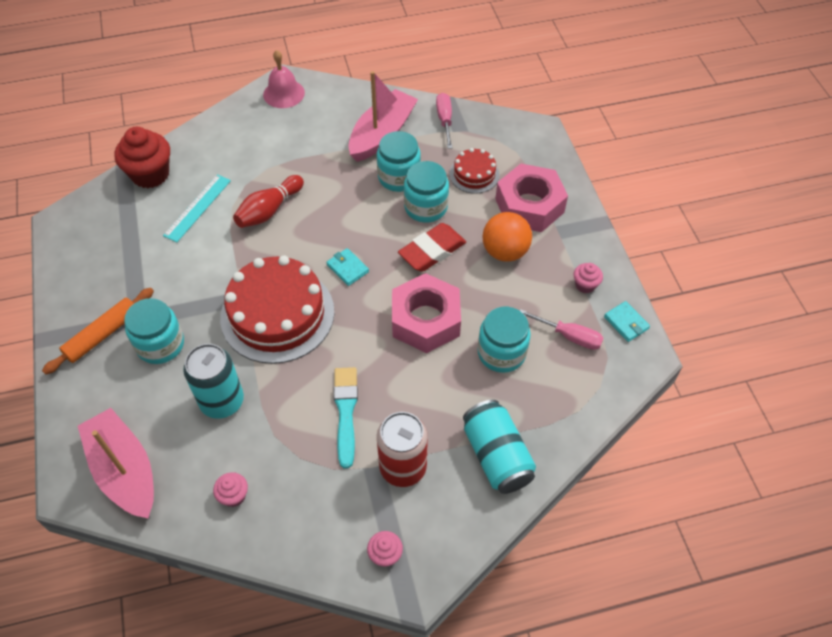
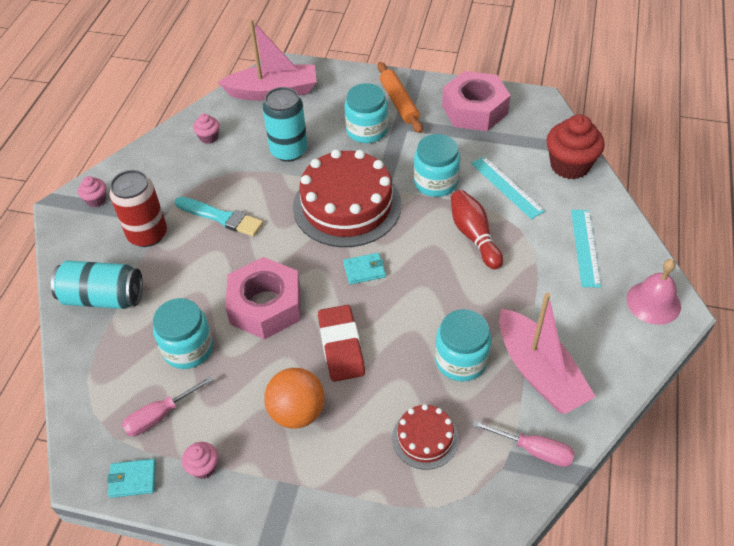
camera: 120 degrees right, 5 degrees down
(247, 140) = (585, 247): none -> turquoise ruler
(426, 207) = (403, 366): turquoise jar -> turquoise jar (435, 182)
(529, 205) = (344, 473): pink nut -> pink nut (474, 109)

